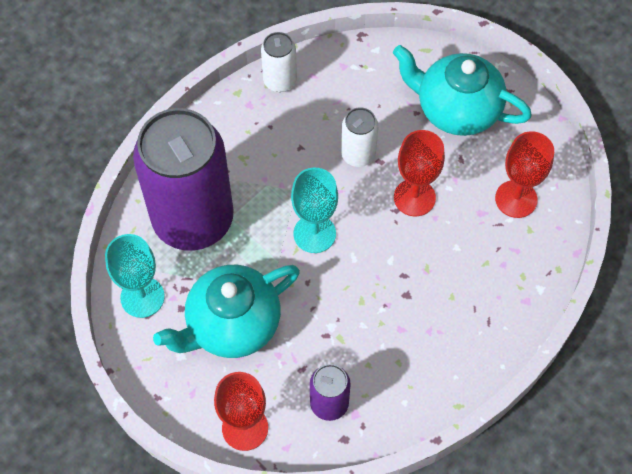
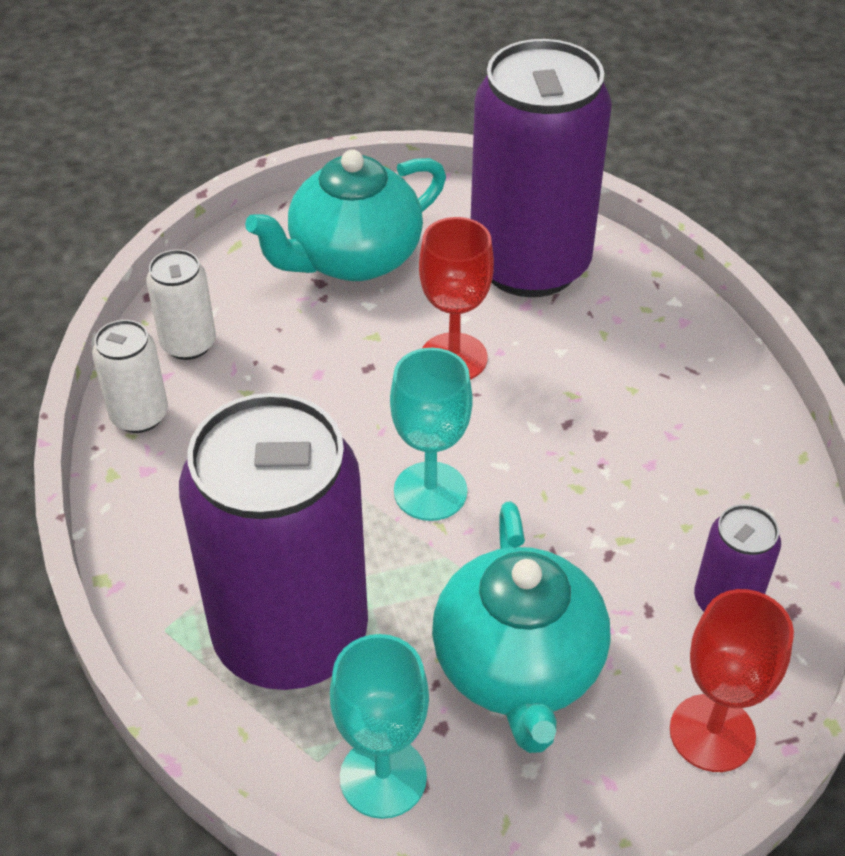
camera: 60 degrees left, 15 degrees down
(358, 154) = (338, 385): white can -> white can (188, 344)
(516, 199) = (529, 264): red goblet -> purple can

